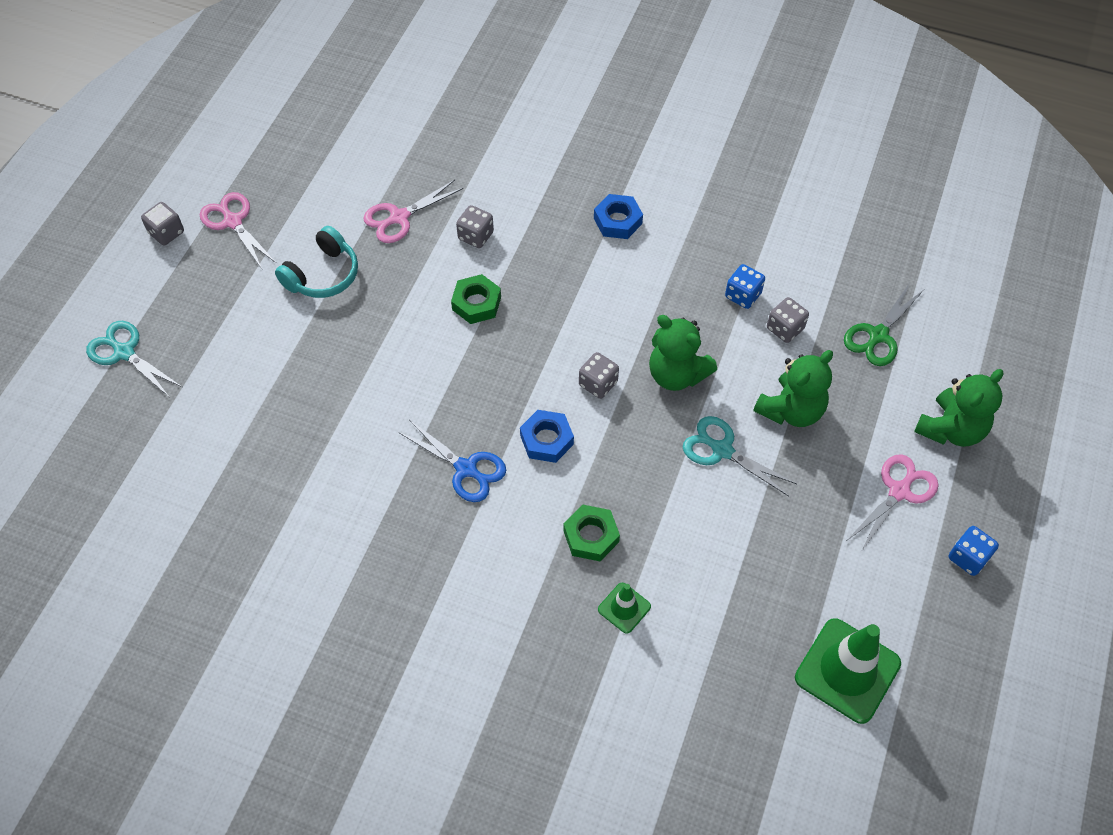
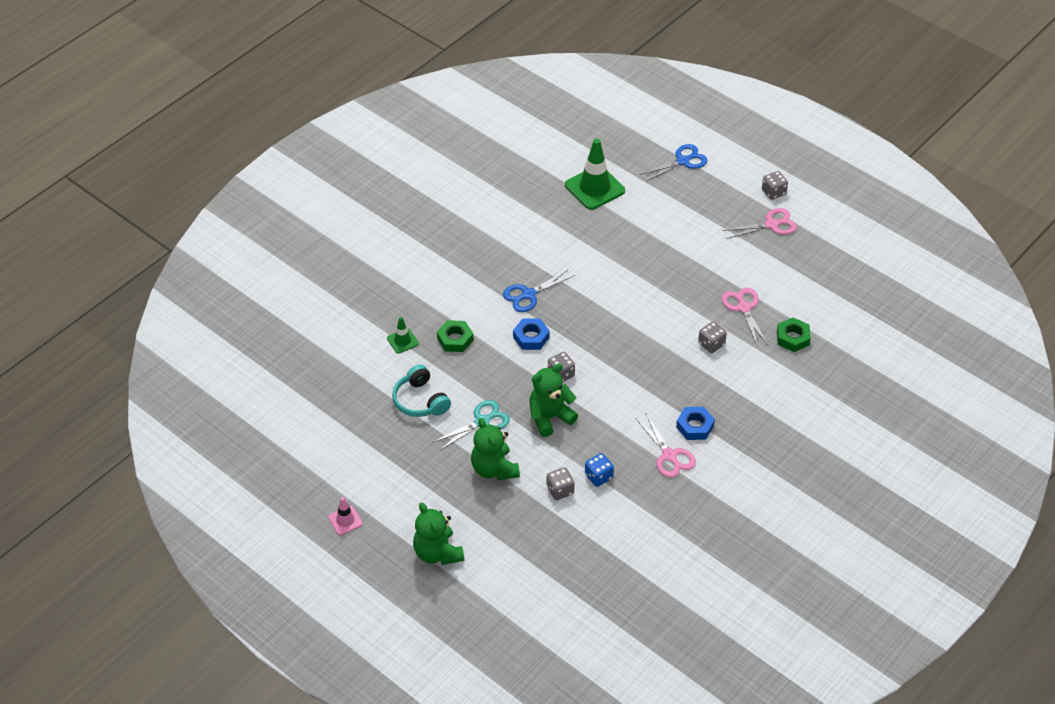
camera: 110 degrees right, 10 degrees down
(124, 352) = (683, 161): turquoise scissors -> blue scissors
(323, 275) = (708, 260): turquoise headphones -> turquoise headphones (420, 401)
(476, 303) = (652, 330): green nut -> green nut (793, 338)
(847, 670) = (310, 430): green traffic cone -> green traffic cone (594, 188)
(878, 336) = (530, 543): green scissors -> none
(899, 491) = (408, 504): pink scissors -> pink scissors (669, 456)
(968, 557) = (345, 520): blue dice -> pink traffic cone

